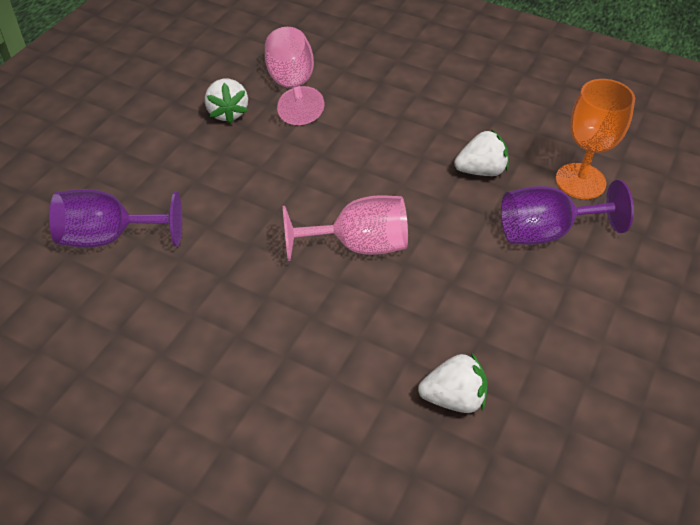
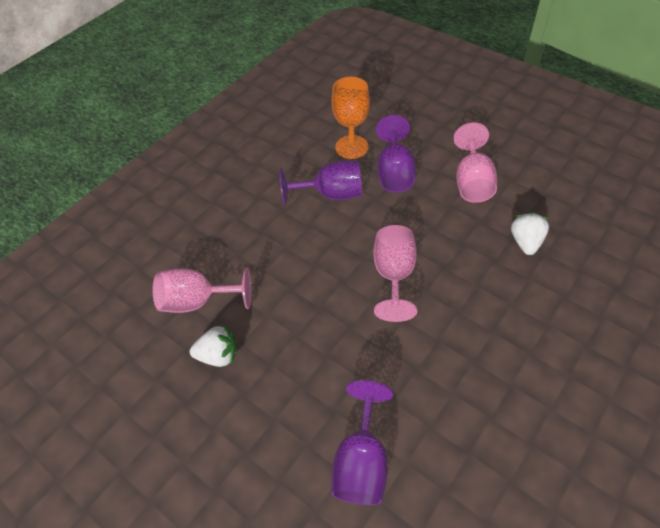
camera: 75 degrees left, 5 degrees up
(481, 171) = (331, 194): white strawberry -> purple goblet
(561, 327) = (472, 182): none -> pink goblet

